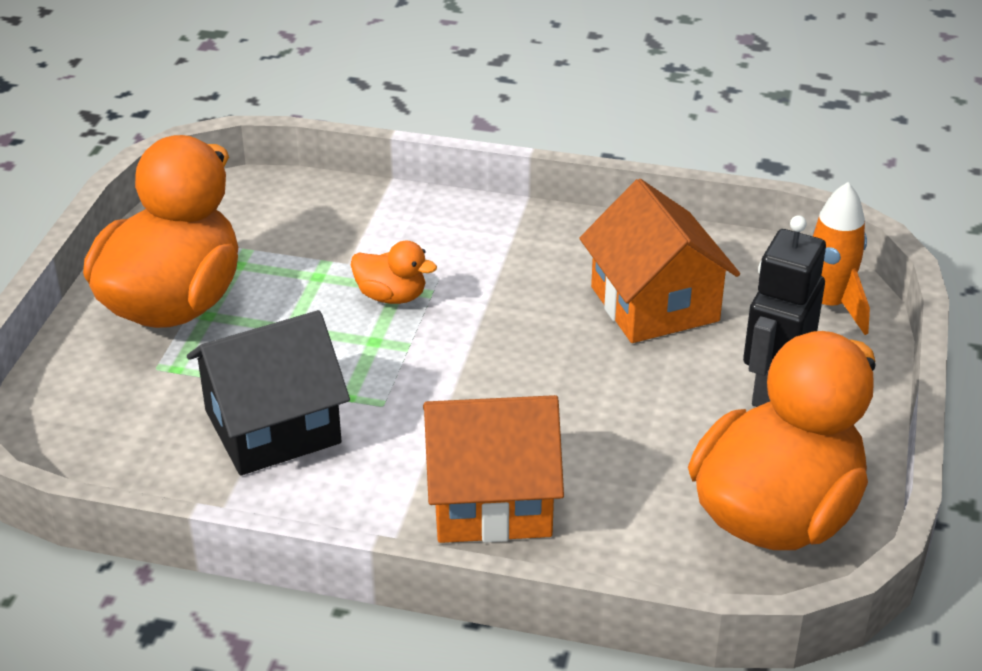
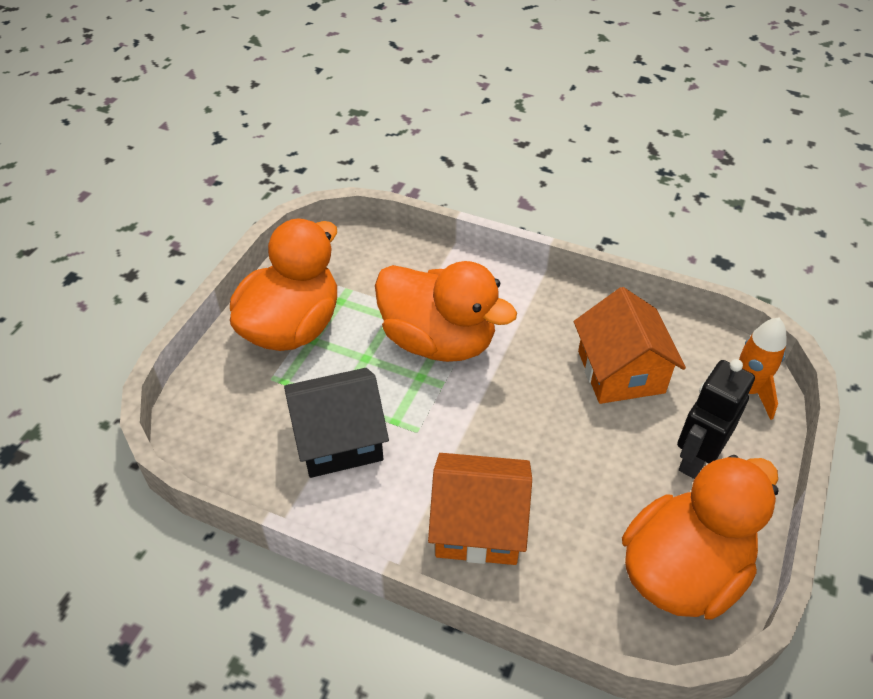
camera: 10 degrees right, 10 degrees up
(391, 296) = (438, 341): orange duck -> orange duck, size x2.35

